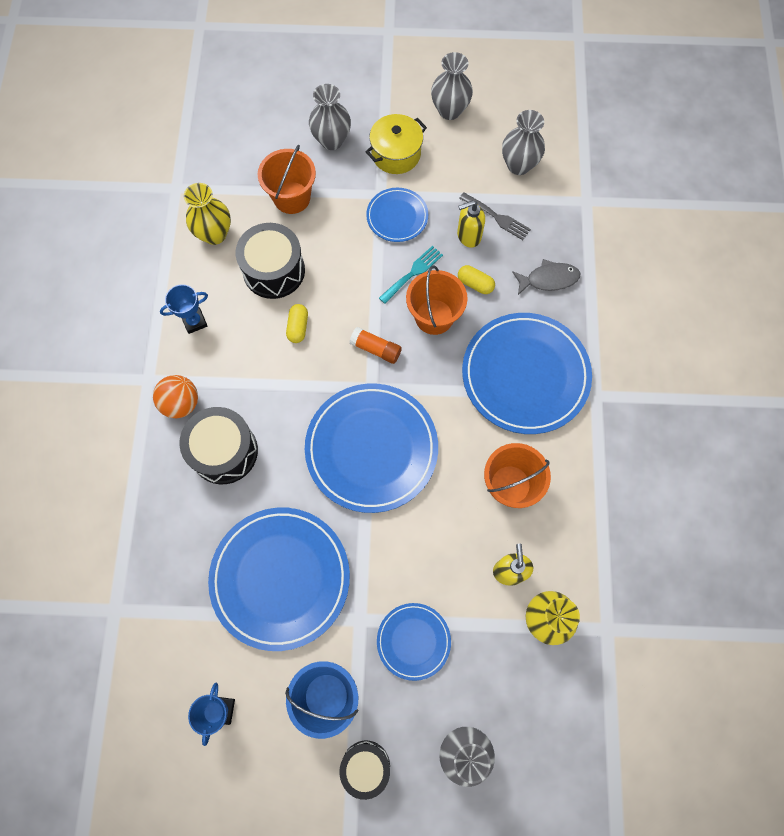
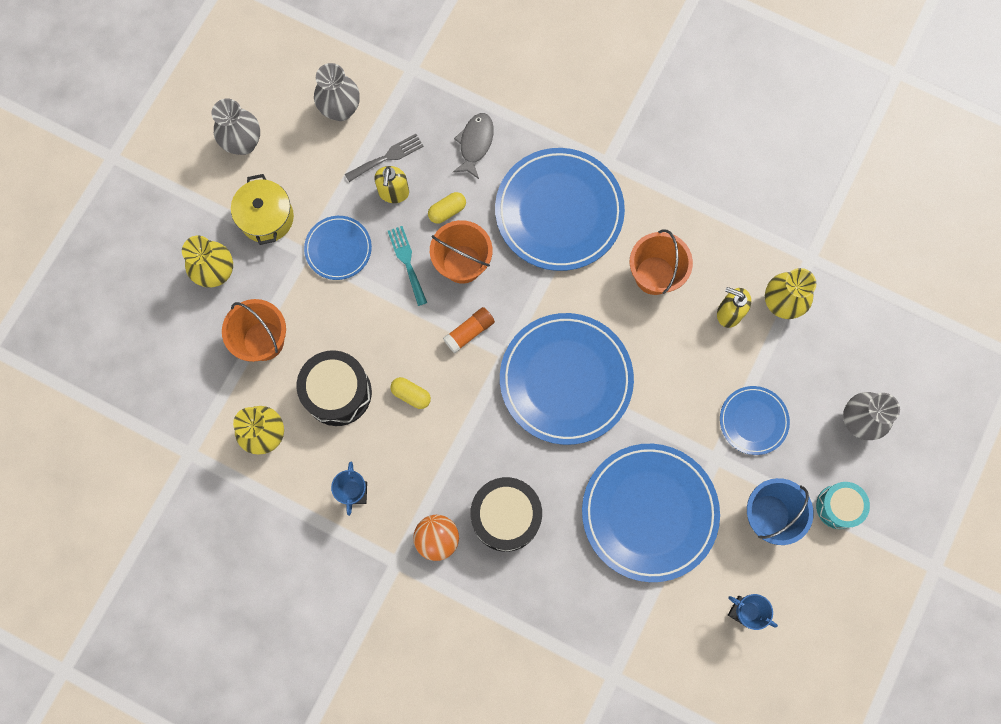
camera: 65 degrees left, 5 degrees up
(332, 140) = (216, 273): grey vase -> yellow vase
(365, 766) = (838, 506): black drum -> turquoise drum

